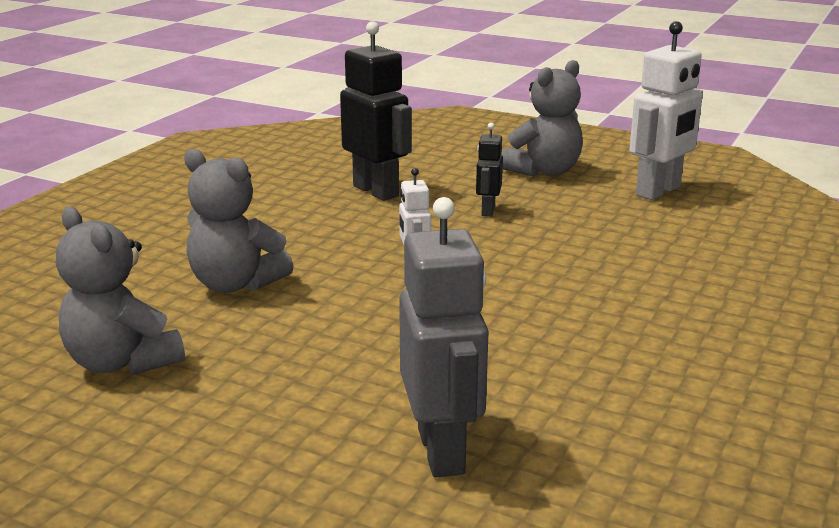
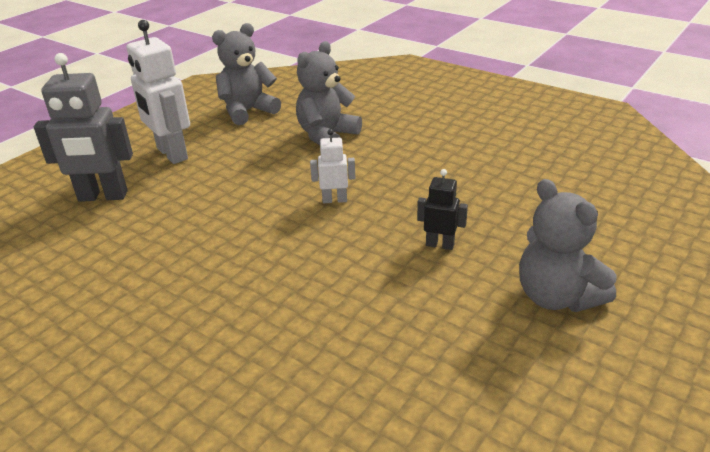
camera: 100 degrees right, 10 degrees up
(376, 191) = (489, 189): black robot -> none
(659, 191) = (494, 384): white robot -> white robot (171, 154)

